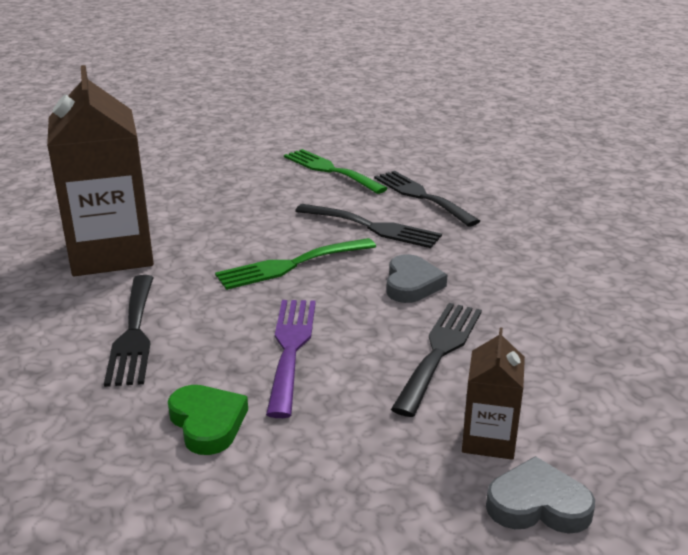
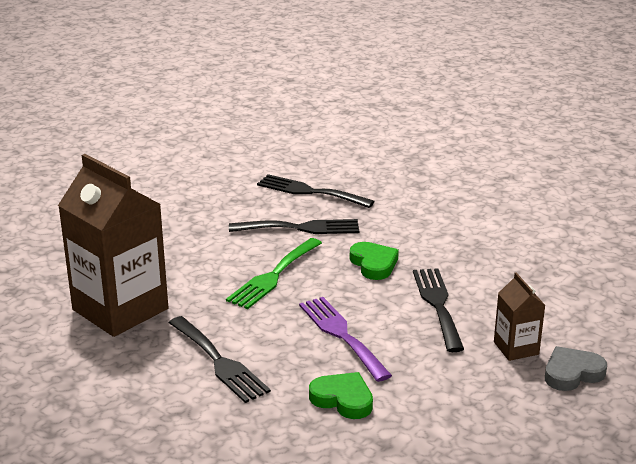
camera: 30 degrees left, 0 degrees up
(330, 170) = (213, 187): green fork -> none
(412, 284) = (373, 264): grey heart -> green heart

